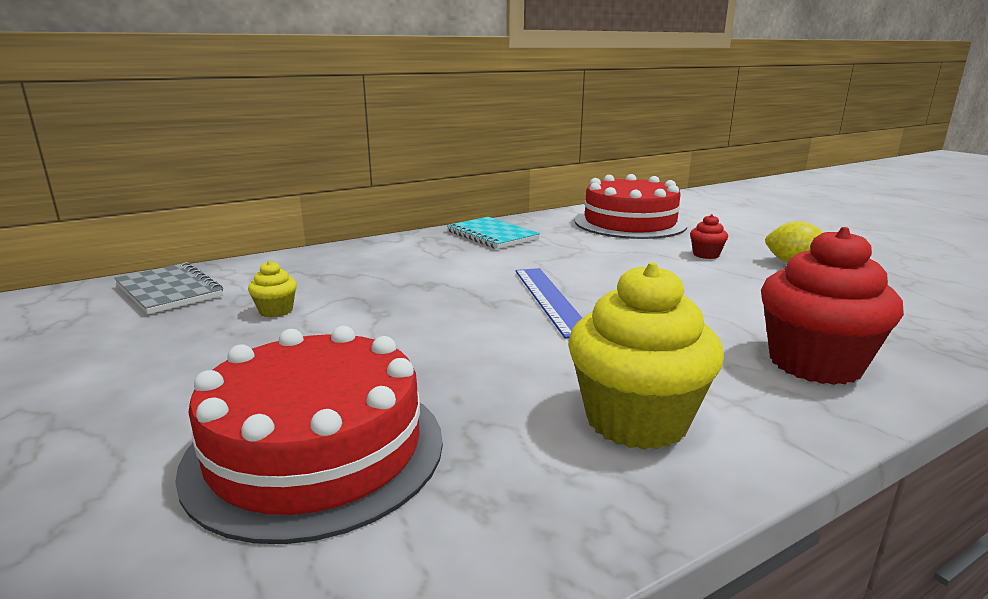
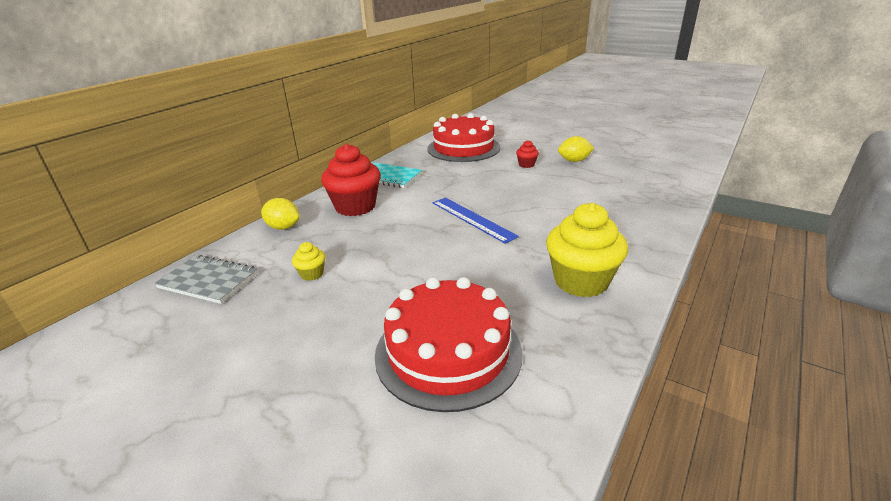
camera: 25 degrees left, 10 degrees up
(309, 259) = (283, 227): none -> yellow lemon
(815, 363) = (629, 225): red cupcake -> red cupcake (355, 207)

